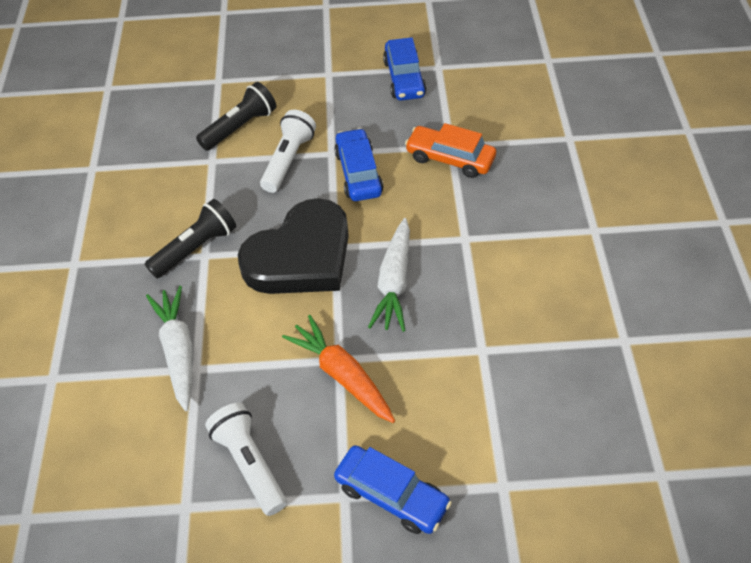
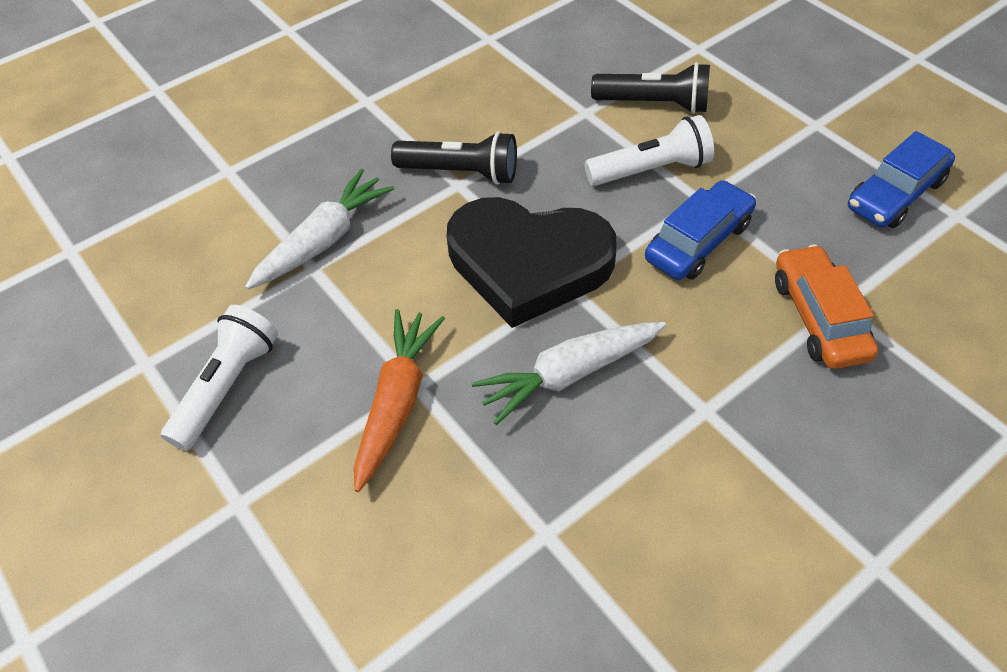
camera: 55 degrees right, 0 degrees up
(391, 495) = (267, 553): blue car -> none

